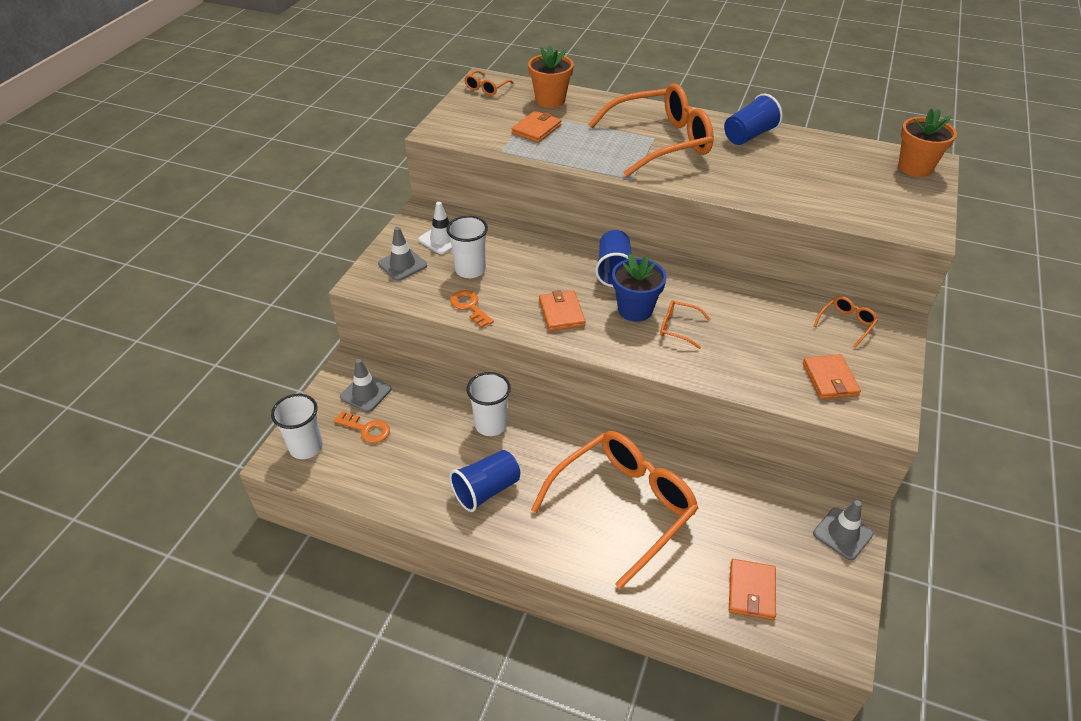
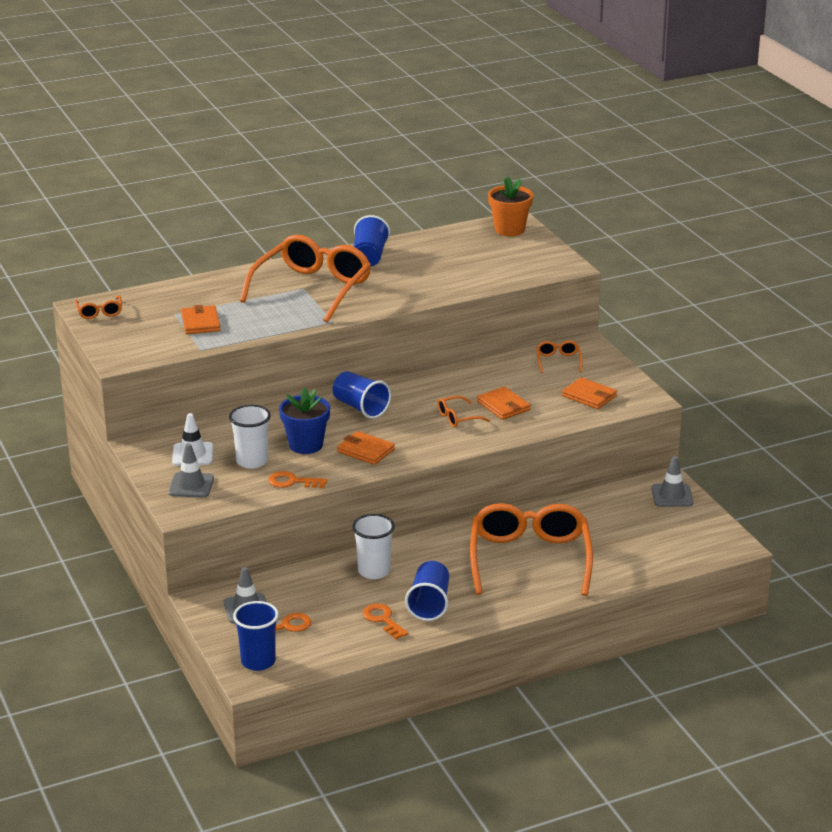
camera: 45 degrees left, 15 degrees down
(306, 447) = (258, 661): white cup -> blue cup
(434, 478) = (383, 620): none -> orange key
(550, 100) = (173, 298): orange flower pot -> none
(635, 309) = (413, 422): blue flower pot -> blue flower pot (306, 445)
(751, 591) = (659, 551): orange wallet -> orange wallet (503, 406)

